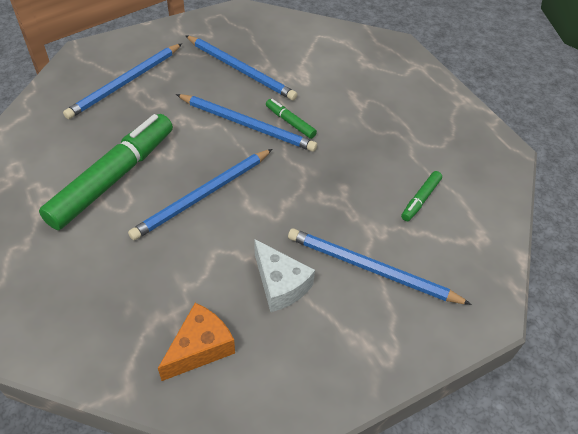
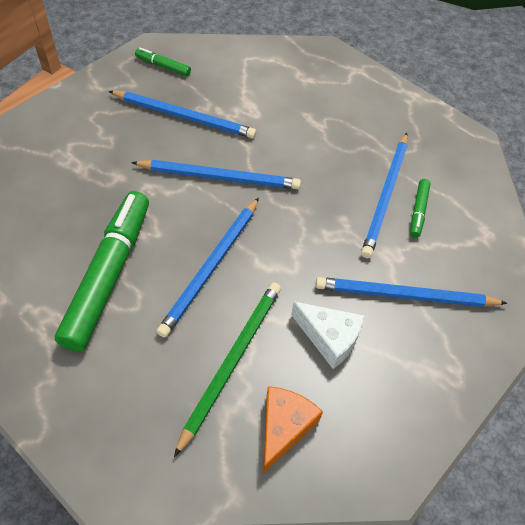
camera: 20 degrees left, 5 degrees up
(125, 83) = (68, 162): blue pencil -> blue pencil (385, 196)
(182, 278) = (232, 362): none -> green pencil
(290, 122) = (261, 163): green marker -> green marker (163, 66)

